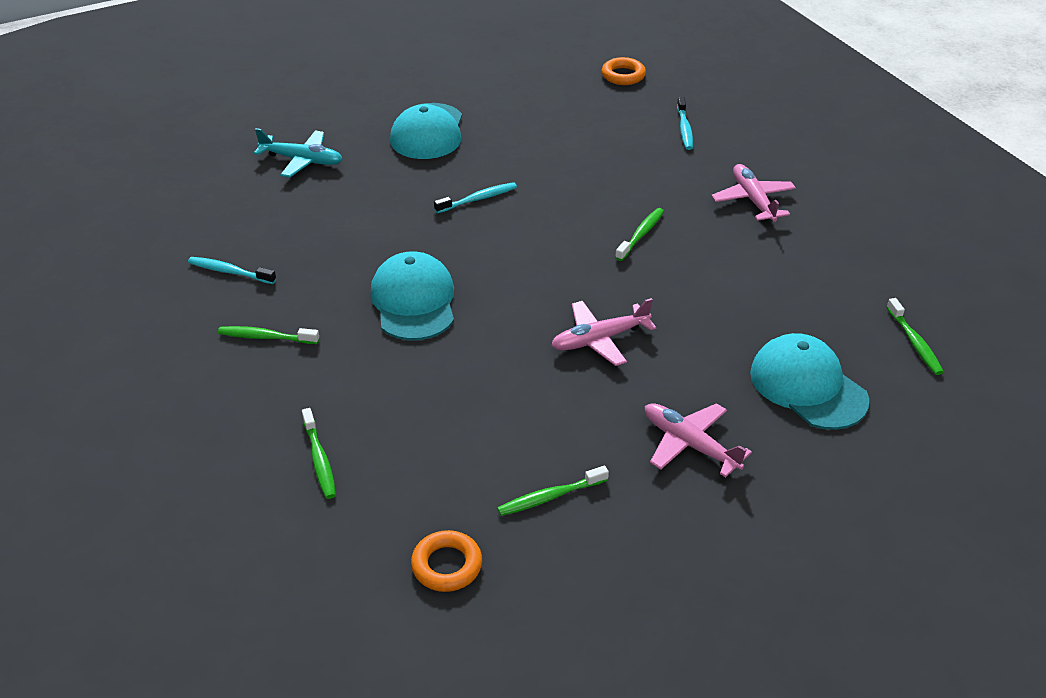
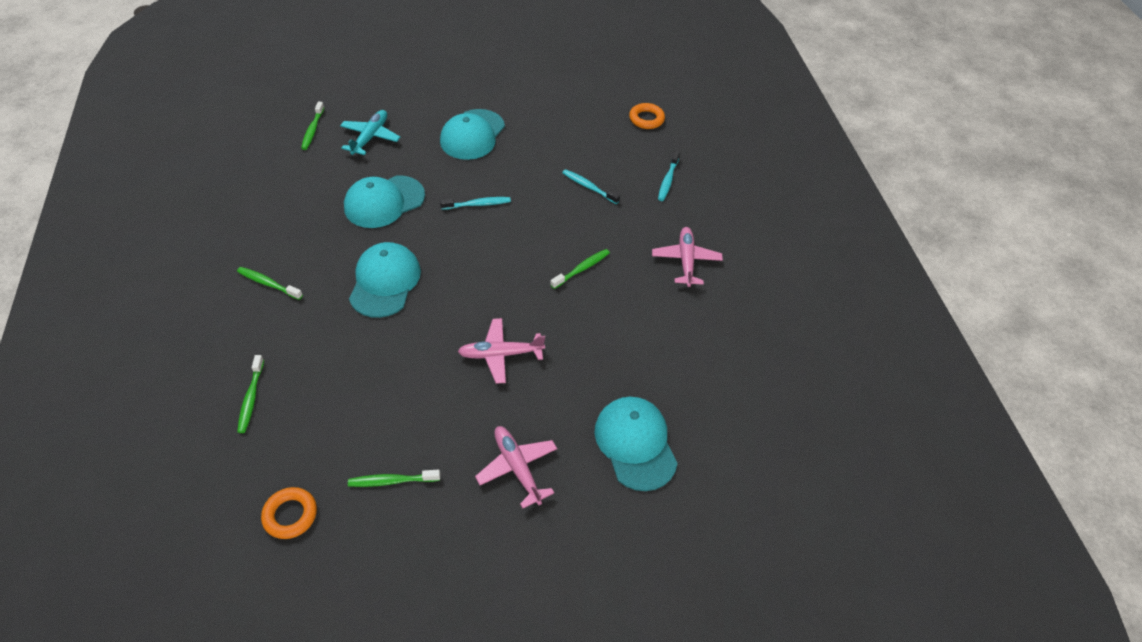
camera: 15 degrees right, 10 degrees up
(230, 272) = (272, 221): turquoise toothbrush -> turquoise toothbrush (588, 187)
(302, 160) = (370, 137): turquoise plane -> turquoise plane turned 105 degrees counterclockwise
(361, 221) = (384, 202): none -> turquoise cap
(914, 342) = (742, 429): green toothbrush -> green toothbrush (313, 130)

